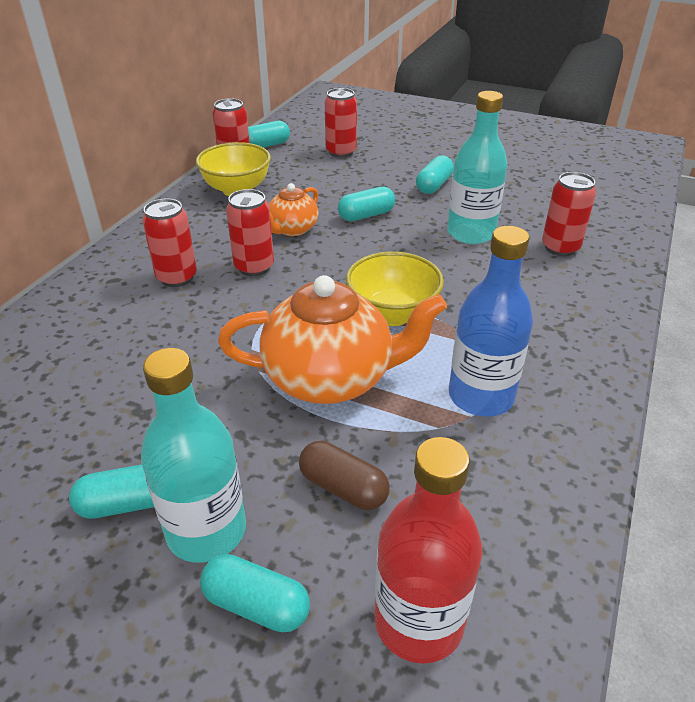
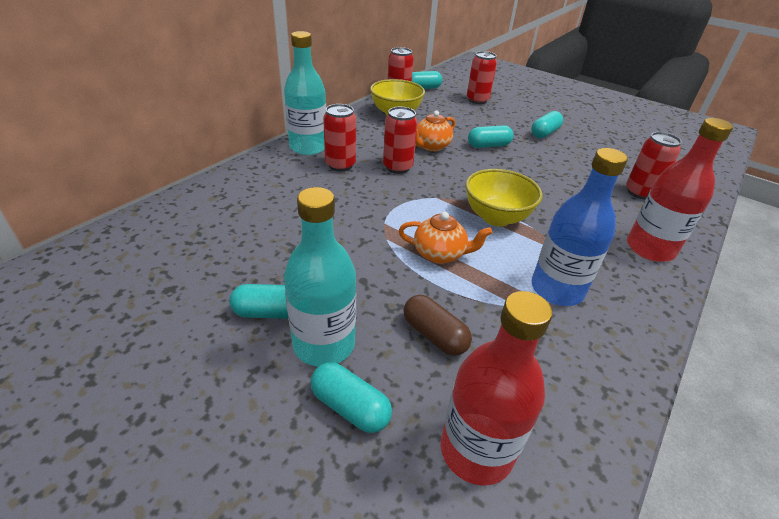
camera: 10 degrees right, 0 degrees up
(331, 378) = (440, 254): orange teapot -> orange teapot, size x0.53
(471, 233) = (568, 170): turquoise bottle -> turquoise bottle (308, 147)
(581, 320) = (650, 249): none -> red bottle

